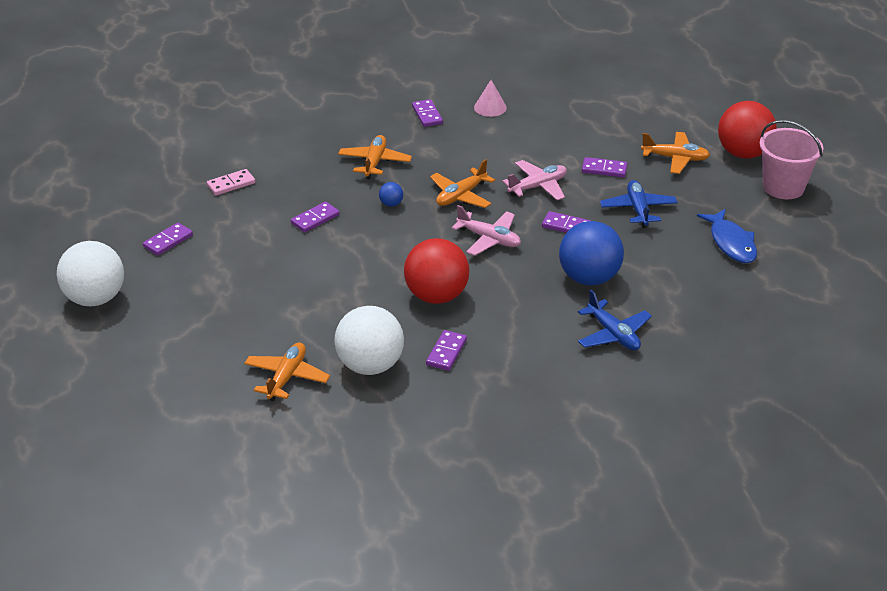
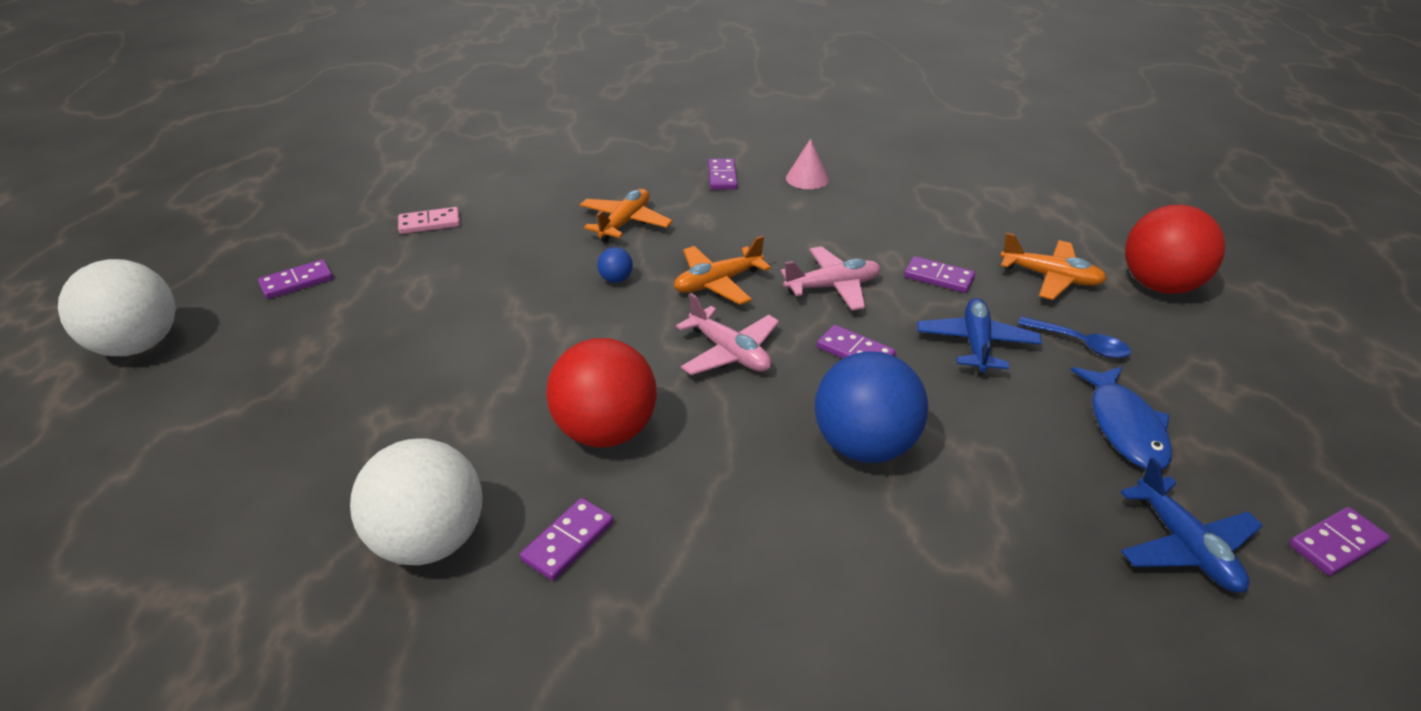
camera: 15 degrees right, 0 degrees up
(287, 377) = (287, 534): orange plane -> none
(315, 219) = (503, 283): purple domino -> purple domino (1336, 544)
(613, 334) = (875, 567): blue plane -> blue plane (1184, 546)
(700, 199) = (1080, 344): none -> blue spoon
(783, 187) = (1223, 346): pink bucket -> none

